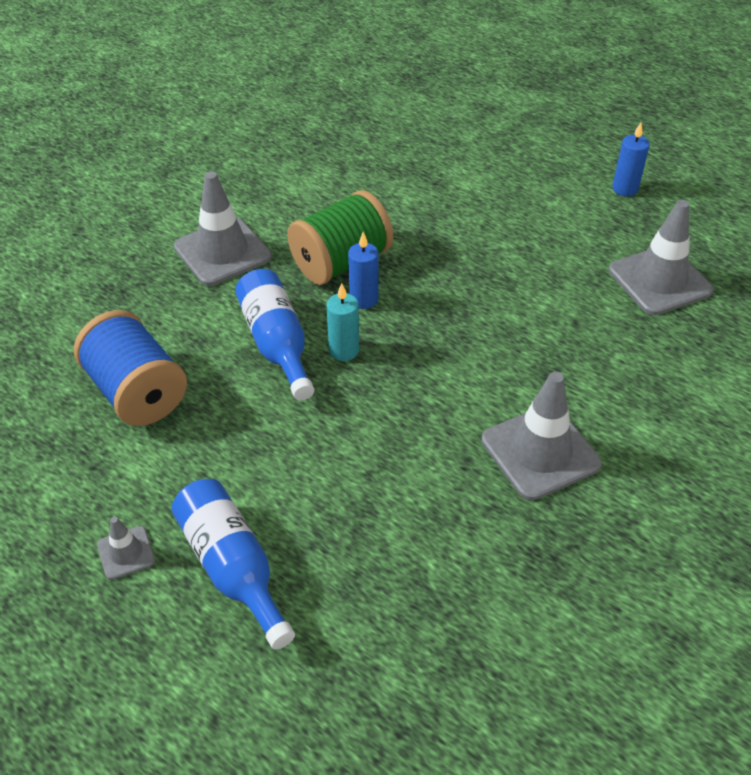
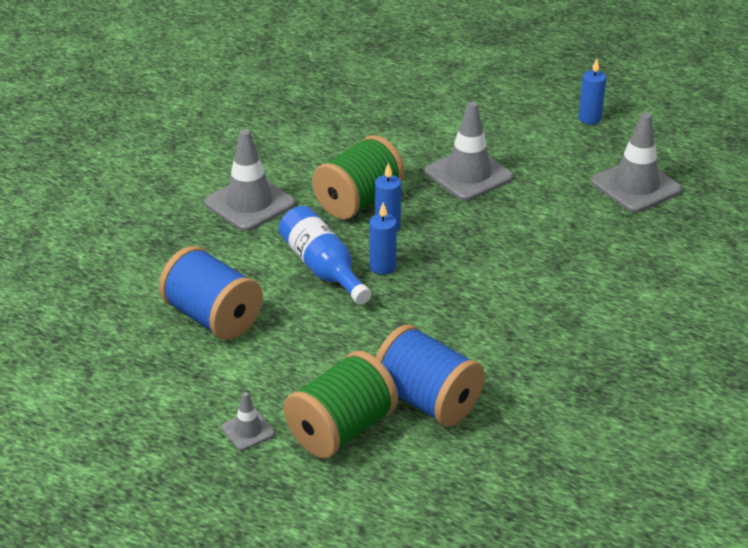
camera: 10 degrees left, 10 degrees down
(233, 568) = (341, 429): blue bottle -> green spool
(344, 350) = (382, 267): turquoise candle -> blue candle
(345, 541) = (427, 400): none -> blue spool
(540, 452) = (568, 320): grey traffic cone -> grey traffic cone (468, 175)

